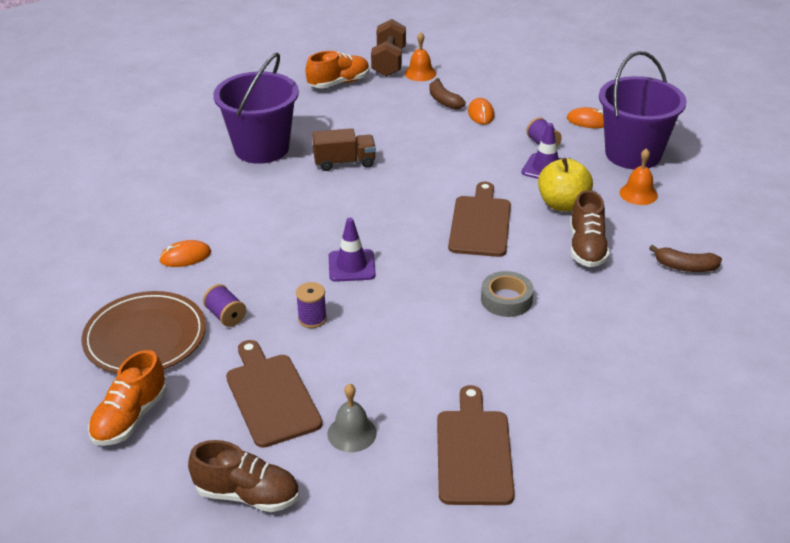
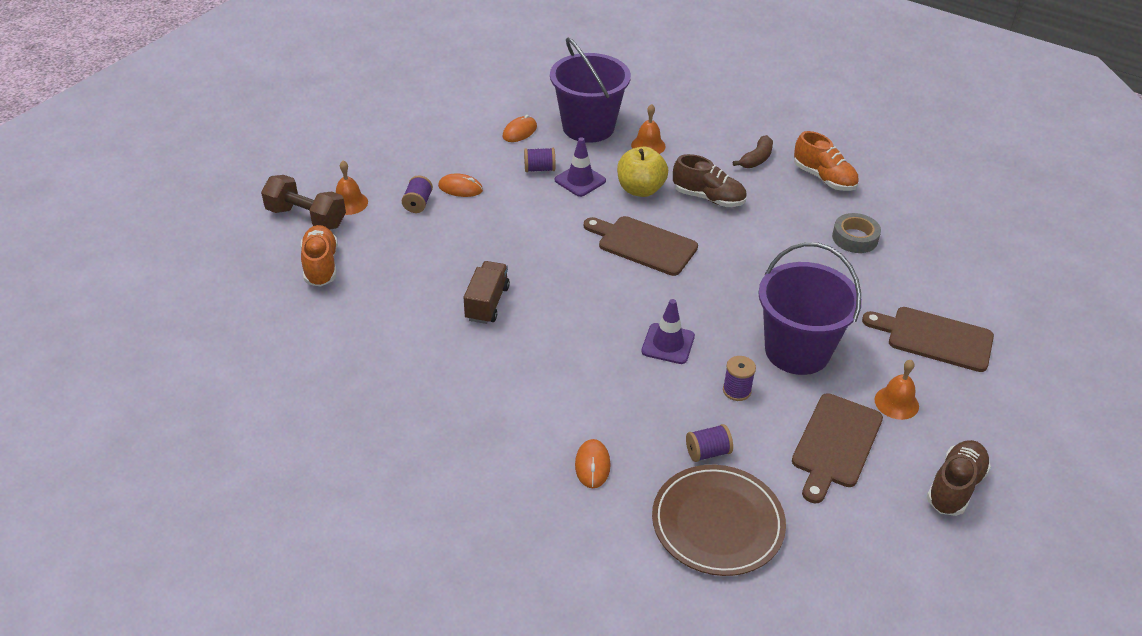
camera: 70 degrees left, 5 degrees up
(130, 418) = (836, 555): orange shoe -> orange shoe (824, 178)
(261, 148) = (416, 359): purple bucket -> purple bucket (797, 351)
(271, 396) = (835, 444): brown cutting board -> brown cutting board turned 60 degrees counterclockwise
(352, 433) = (896, 402): grey bell -> orange bell
(444, 101) = (418, 203): brown banana -> purple spool
(506, 299) = (758, 263): grey tape -> grey tape (855, 238)

